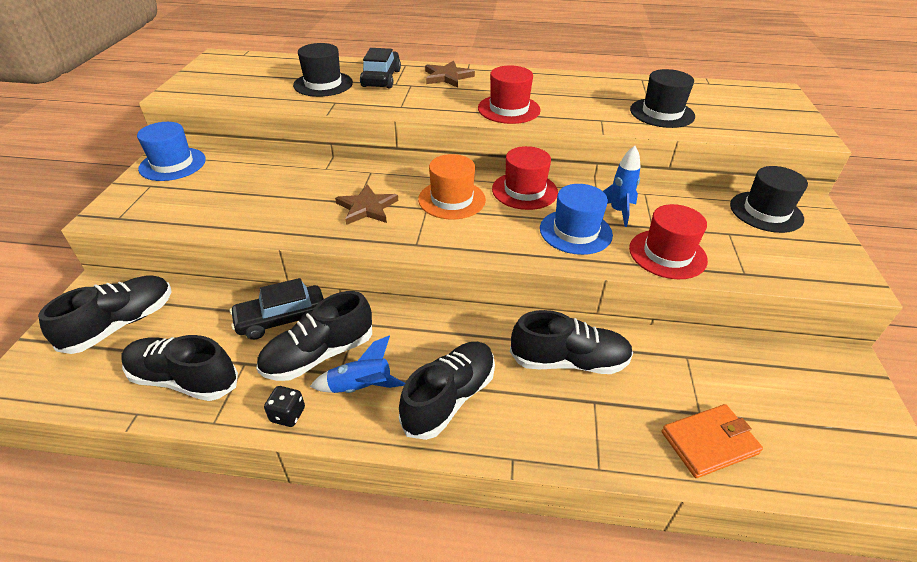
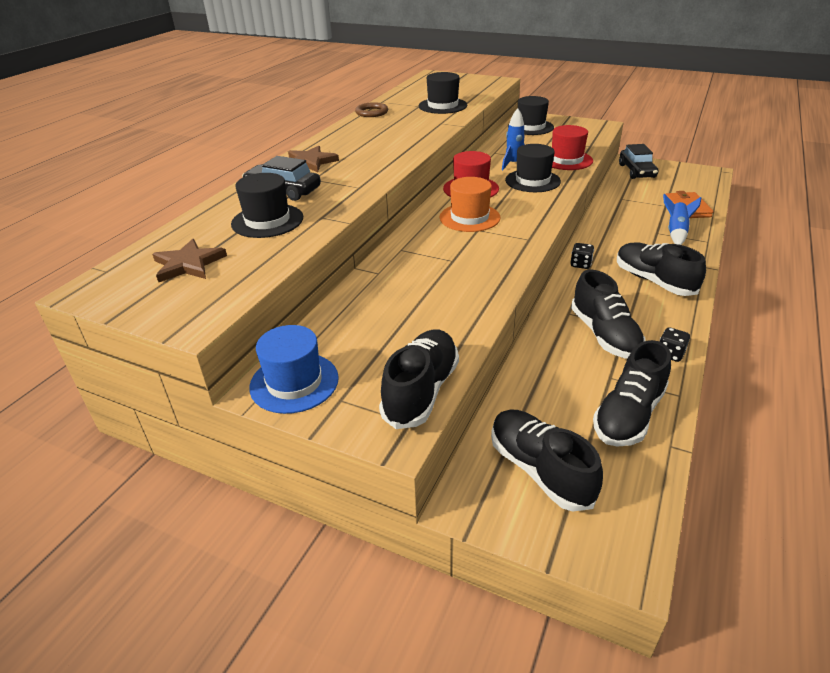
camera: 70 degrees left, 5 degrees down
(281, 319) = (555, 353): black car -> black car (636, 171)
(361, 387) = (642, 317): blue rocket -> blue rocket (676, 232)
(367, 208) = (464, 256): brown star -> brown star (188, 264)
(466, 325) = (580, 264): none -> black dice
(509, 109) = (400, 147): red hat -> none
(569, 361) = (622, 234): black shoe -> black shoe (421, 391)
(575, 231) = (532, 181): blue hat -> black hat
(600, 80) = (371, 112): none -> brown ring

